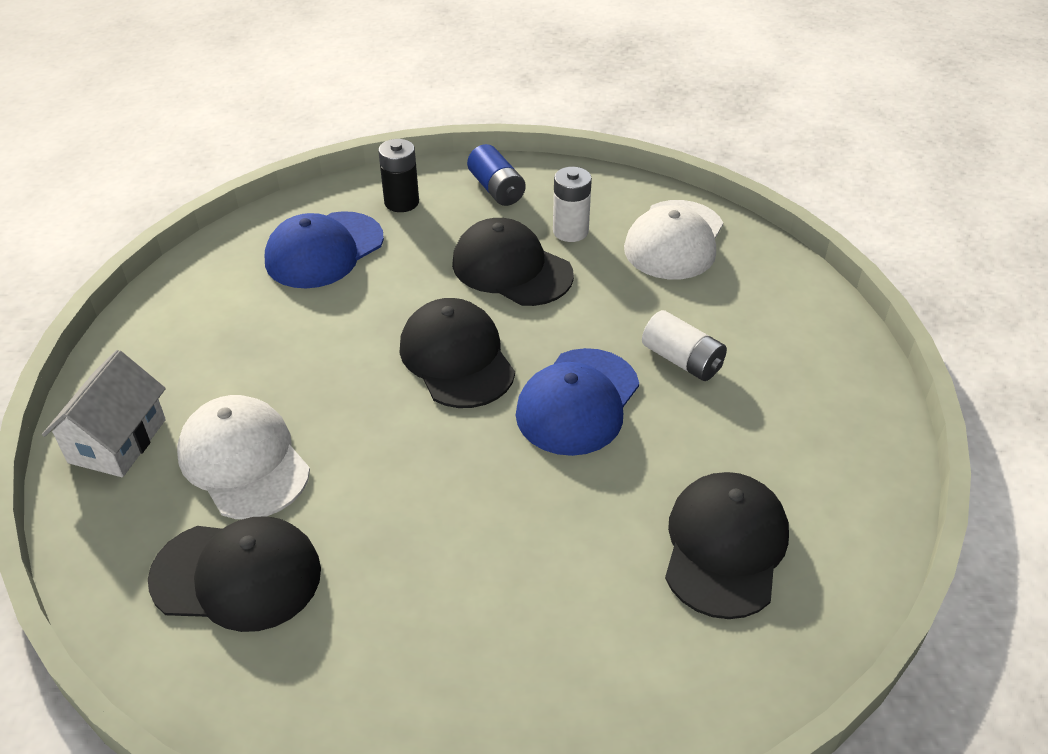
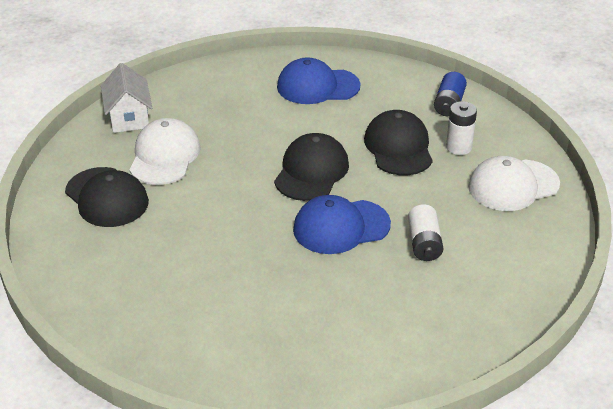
camera: 45 degrees right, 5 degrees down
(117, 441) = (129, 117): white house -> white house turned 75 degrees counterclockwise
(401, 202) = (388, 84): black battery -> none
(725, 547) = (317, 332): black cap -> none

